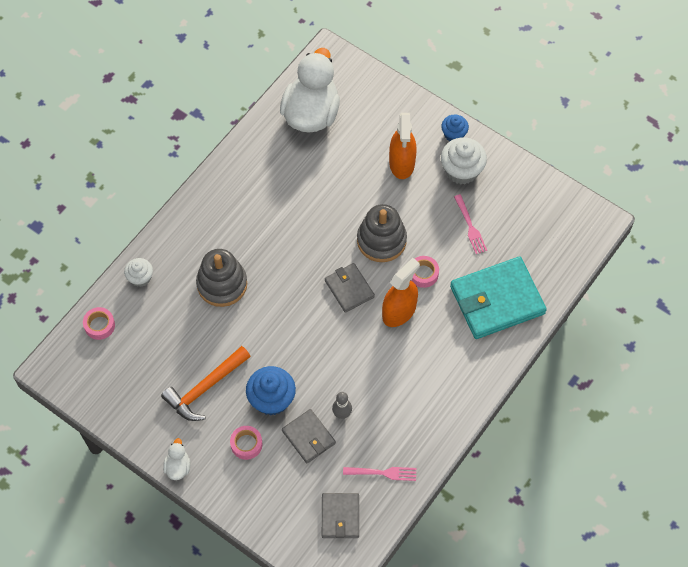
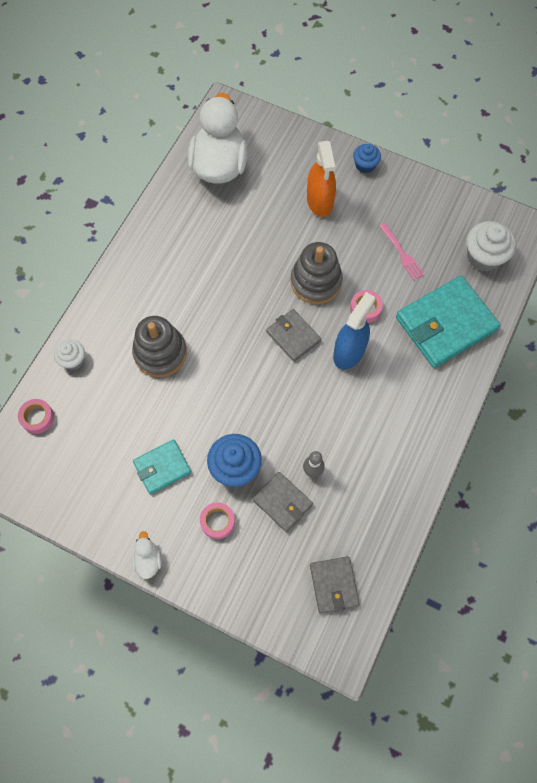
camera: 10 degrees left, 5 degrees up
(205, 388) = (162, 467): orange hammer -> turquoise wallet
(383, 473) = (369, 528): pink fork -> none
(399, 311) = (349, 352): orange spray bottle -> blue spray bottle
(461, 170) = (381, 199): white cupcake -> white cupcake (484, 257)

